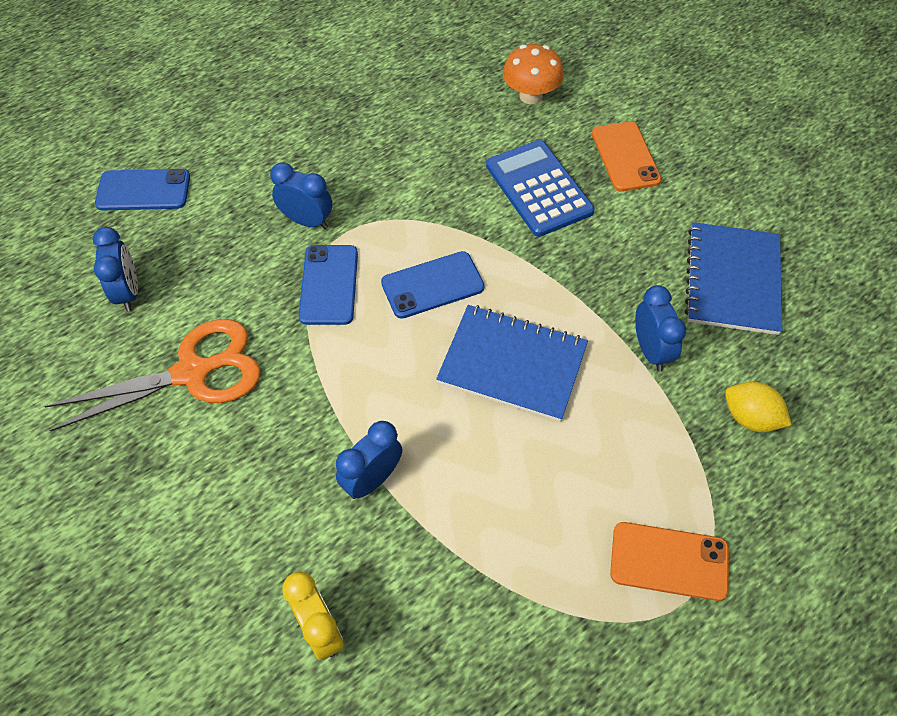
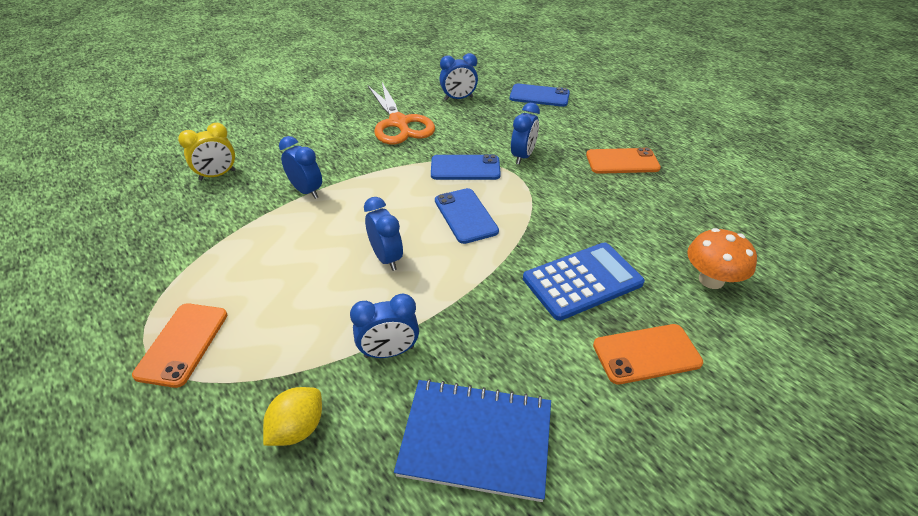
camera: 90 degrees right, 15 degrees down
(143, 190) = (539, 96): blue phone -> blue phone turned 75 degrees counterclockwise
(329, 126) = (622, 161): none -> orange phone
(512, 364) = (386, 258): blue notebook -> blue clock

